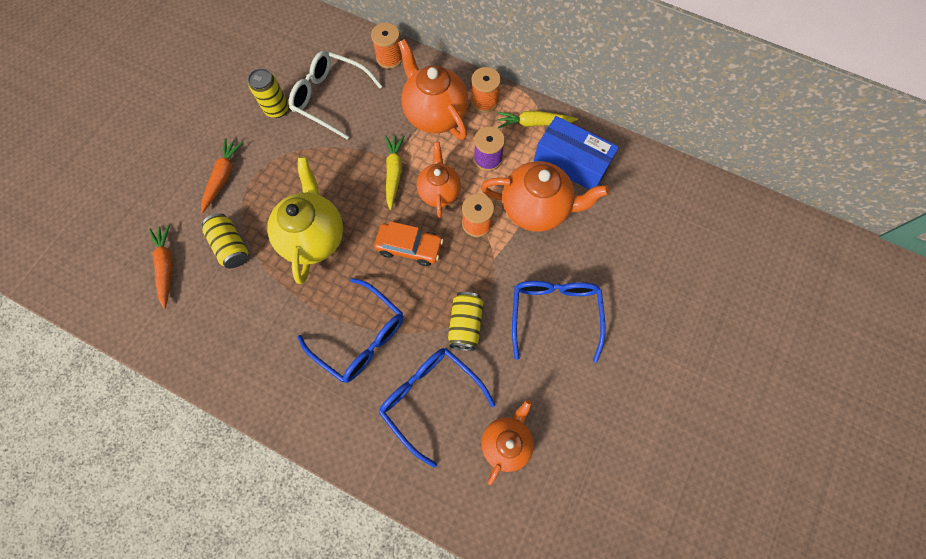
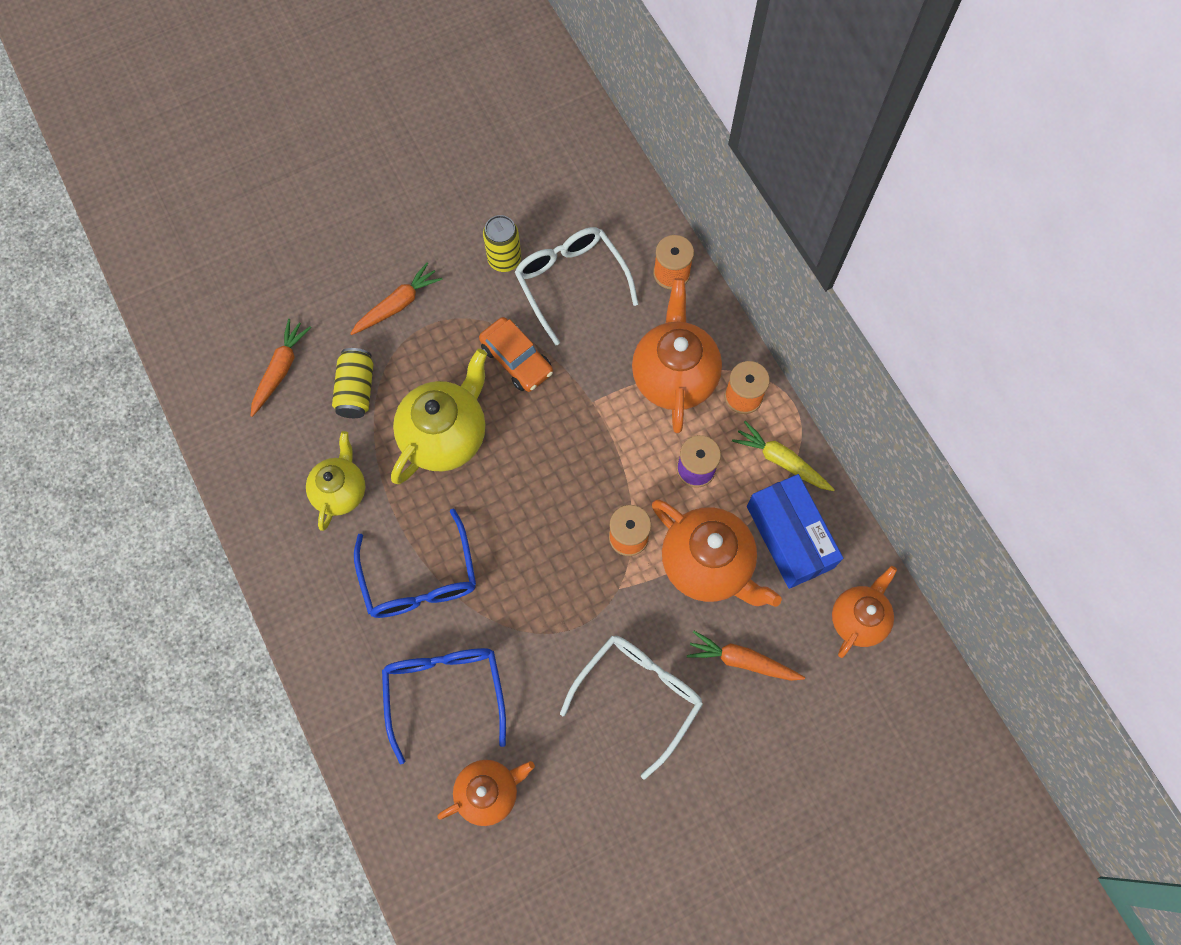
camera: 35 degrees right, 0 degrees up
(265, 317) = (341, 491): none -> yellow teapot
(394, 173) = (579, 417): yellow carrot -> none
(409, 247) = (537, 515): orange car -> orange car (516, 360)
(439, 192) = (613, 472): orange teapot -> orange teapot (858, 619)
(465, 324) = (535, 640): yellow can -> none
(554, 313) = (639, 695): blue glasses -> white glasses
(599, 251) = (742, 660): none -> orange carrot

